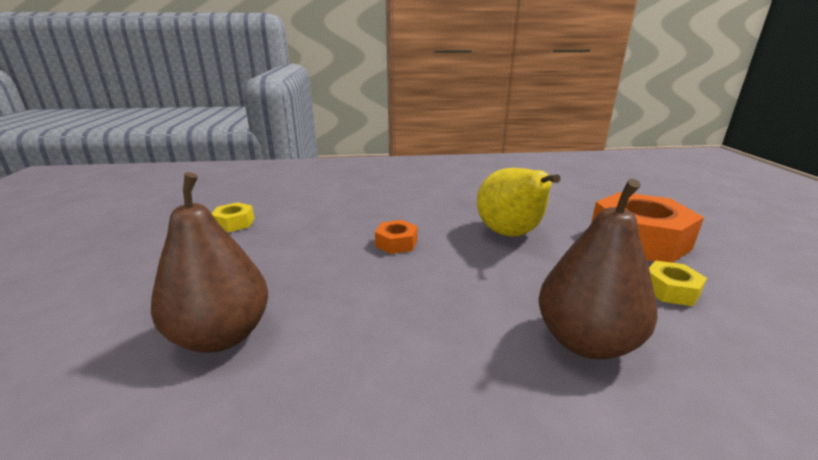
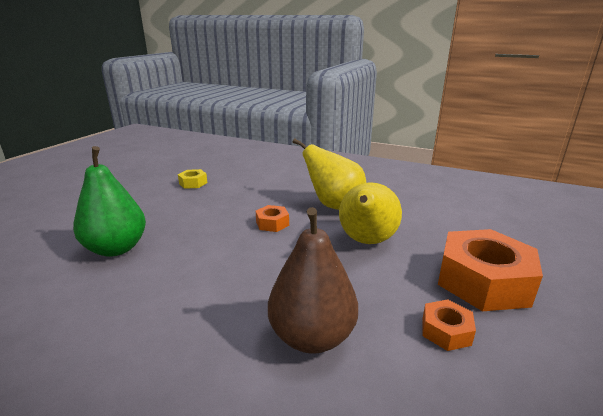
camera: 30 degrees right, 0 degrees up
(222, 335) = (116, 248): brown pear -> green pear
(436, 209) = (334, 205): none -> yellow pear
(670, 290) = (446, 331): yellow nut -> orange nut

